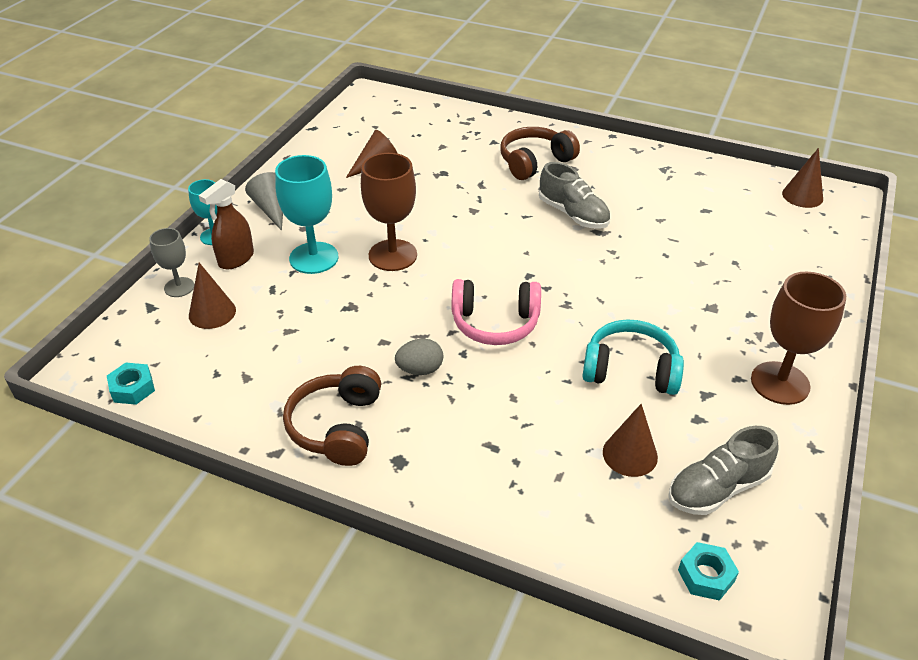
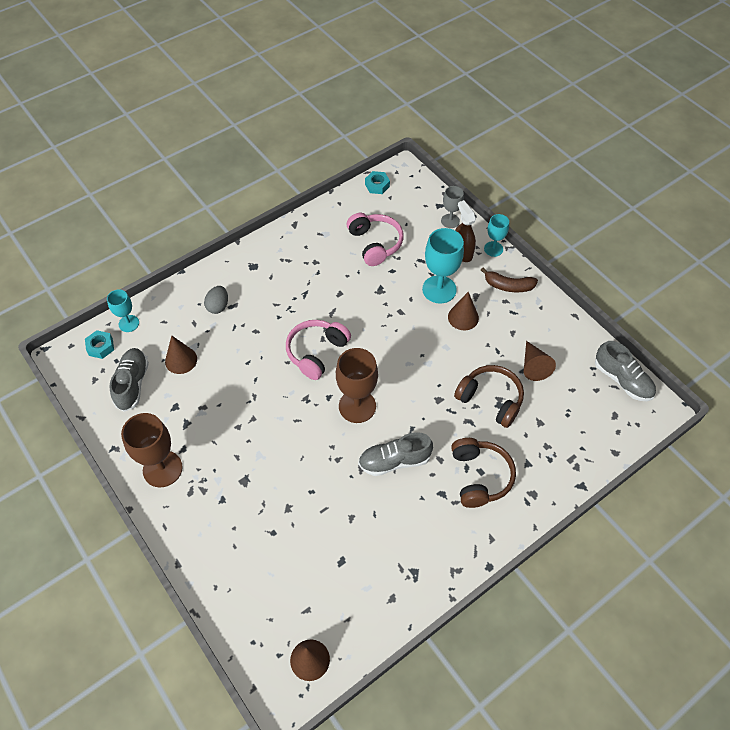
camera: 120 degrees right, 15 degrees up
(212, 313) = (417, 229): brown cone -> brown cone (463, 317)
(266, 343) = (375, 244): none -> pink headphones
(271, 209) = (508, 286): grey cone -> brown banana
(337, 427) = (292, 251): brown headphones -> brown headphones (490, 400)
(351, 116) = (622, 380): none -> grey shoe
(392, 255) = (416, 330): brown goblet -> brown goblet (357, 406)
(420, 370) = (306, 300): grey egg -> grey egg (218, 306)
(630, 370) = (231, 397): turquoise headphones -> none
(633, 565) = (129, 323): none -> turquoise goblet

